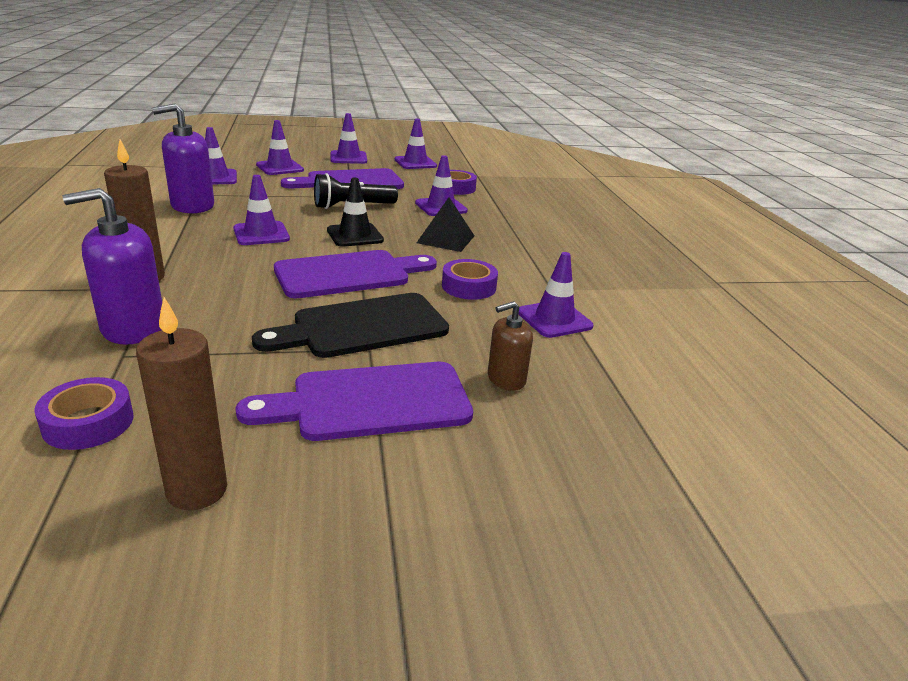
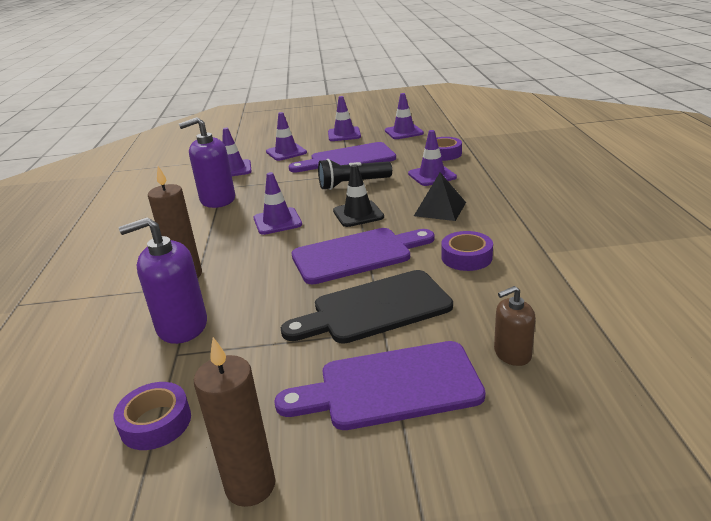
camera: 10 degrees right, 0 degrees up
(554, 319) = (551, 285): purple traffic cone -> none

